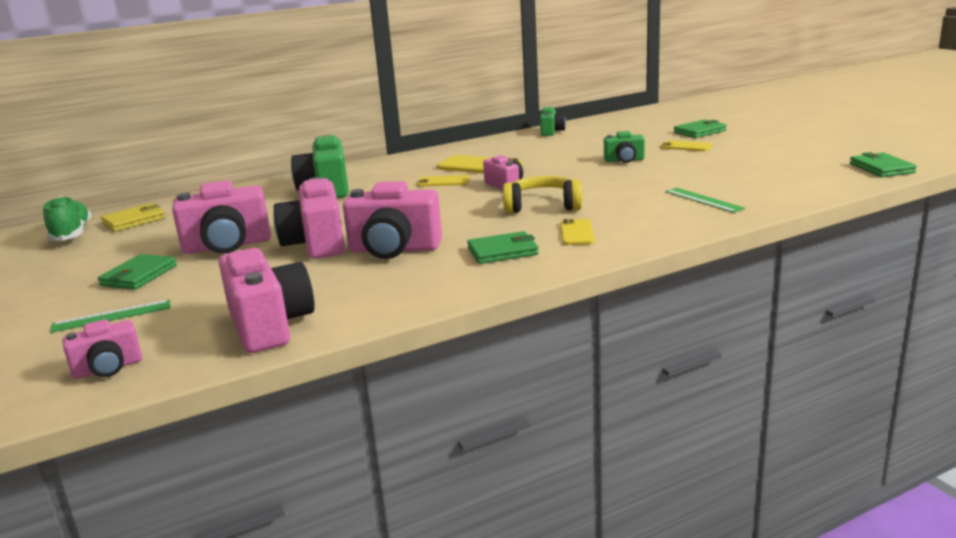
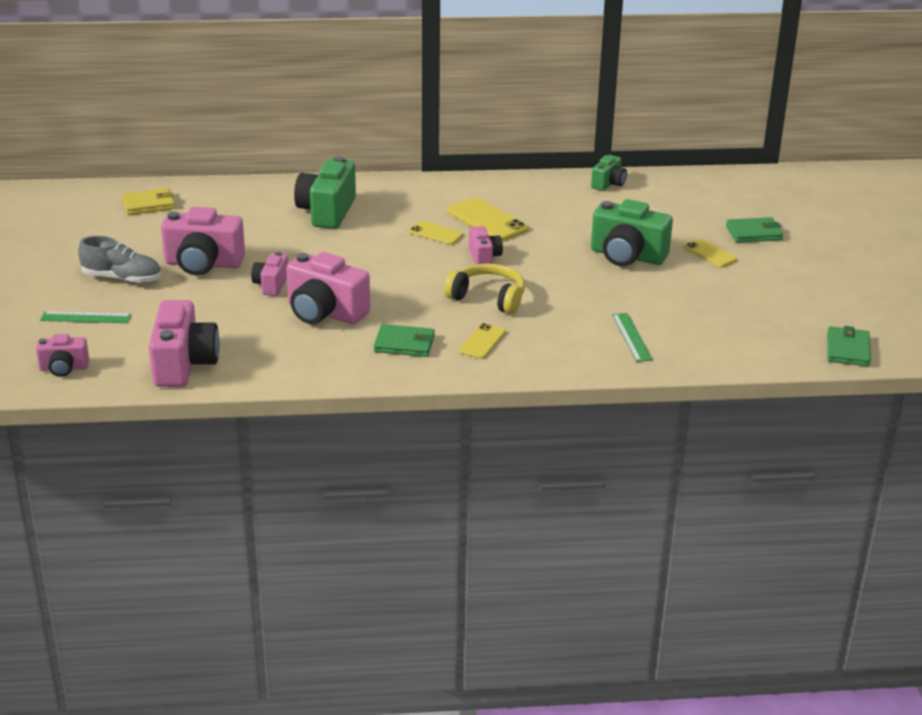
camera: 20 degrees right, 10 degrees up
(72, 234) = (94, 207): green shoe -> none
(139, 276) = (122, 278): green wallet -> grey shoe
(316, 244) = (271, 285): pink camera -> pink camera, size x0.55
(624, 160) = (627, 256): green camera -> green camera, size x1.81

